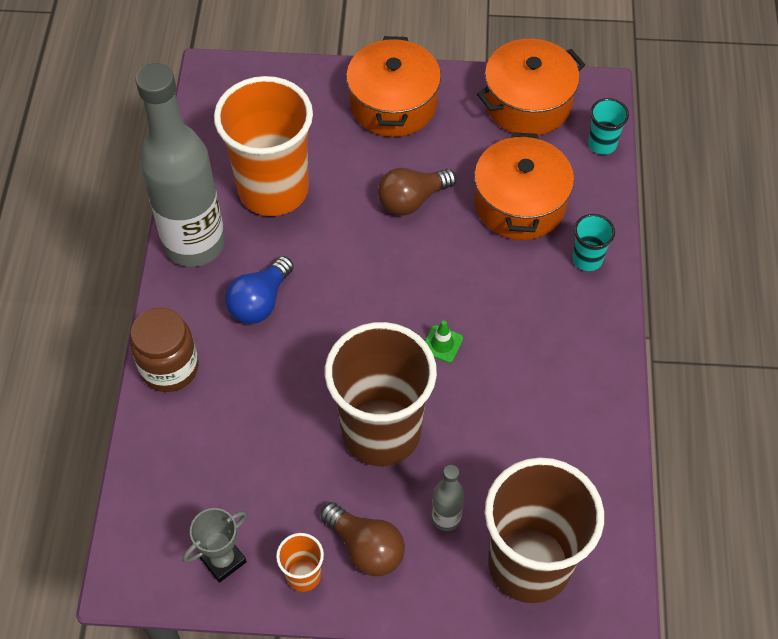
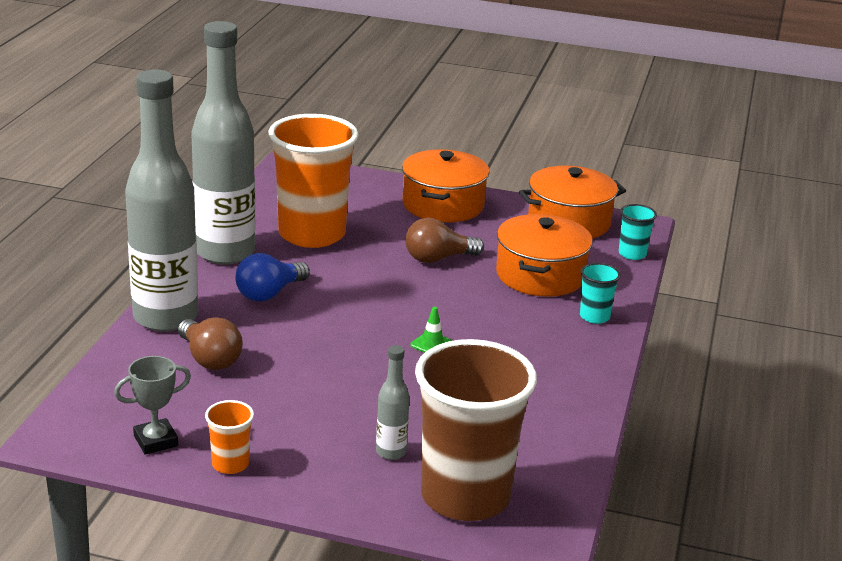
camera: 10 degrees right, 30 degrees down
(169, 368) = (165, 317): brown jar -> grey bottle
(366, 547) = (301, 457): brown light bulb -> brown light bulb (209, 359)
(381, 432) = (349, 387): brown cup -> none

